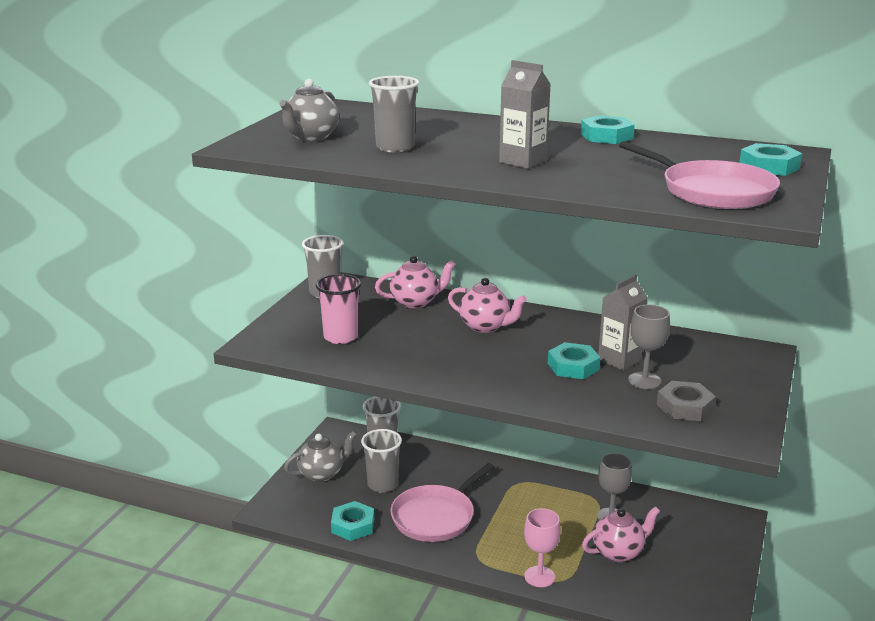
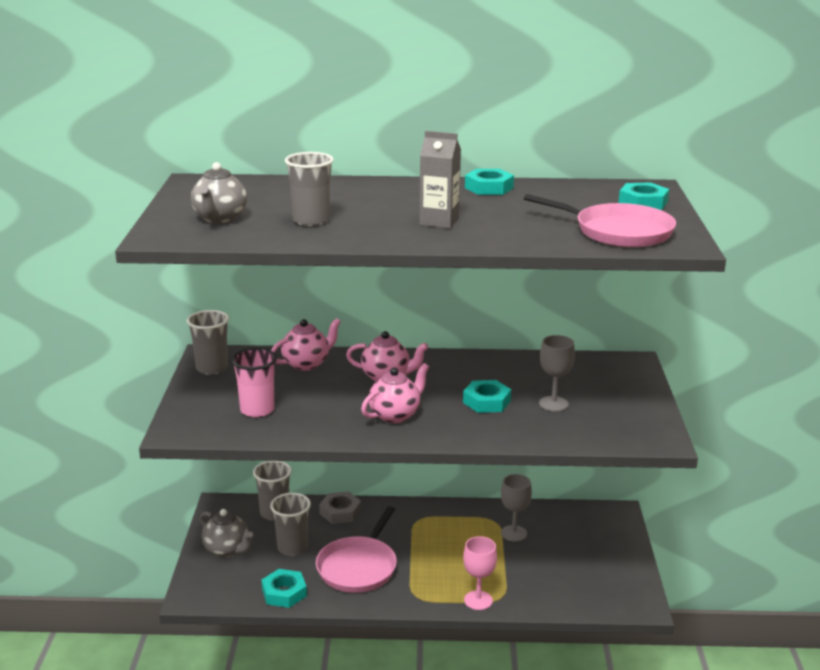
camera: 20 degrees left, 0 degrees up
(322, 474) = (227, 550): grey teapot -> grey teapot turned 90 degrees clockwise
(618, 552) = (534, 563): pink teapot -> pink teapot (395, 415)
(619, 360) = (522, 389): grey carton -> none
(685, 407) = (599, 421): grey nut -> grey nut (340, 512)

